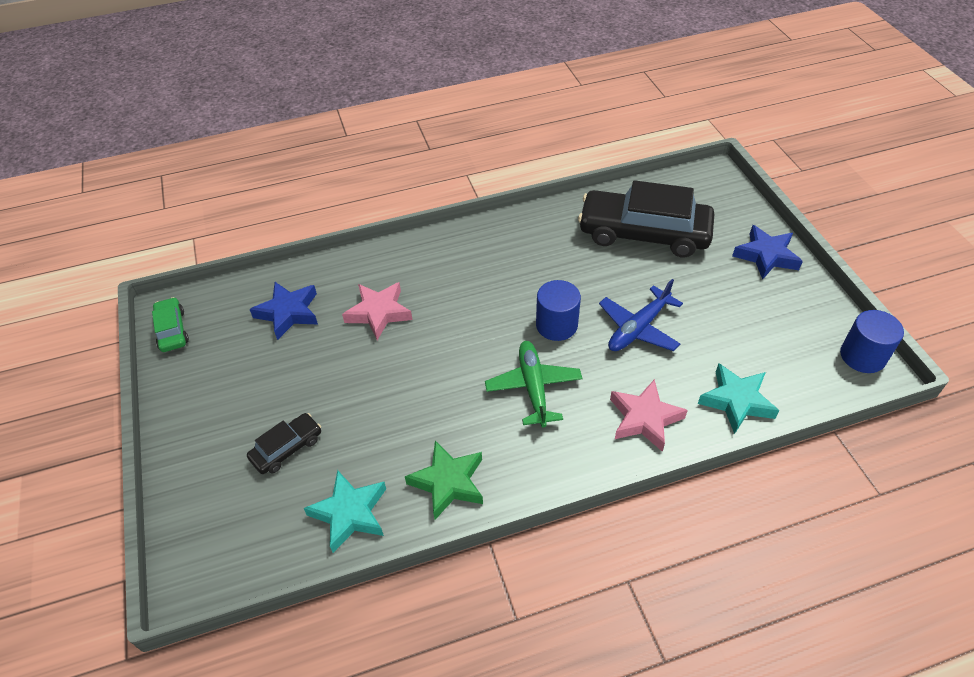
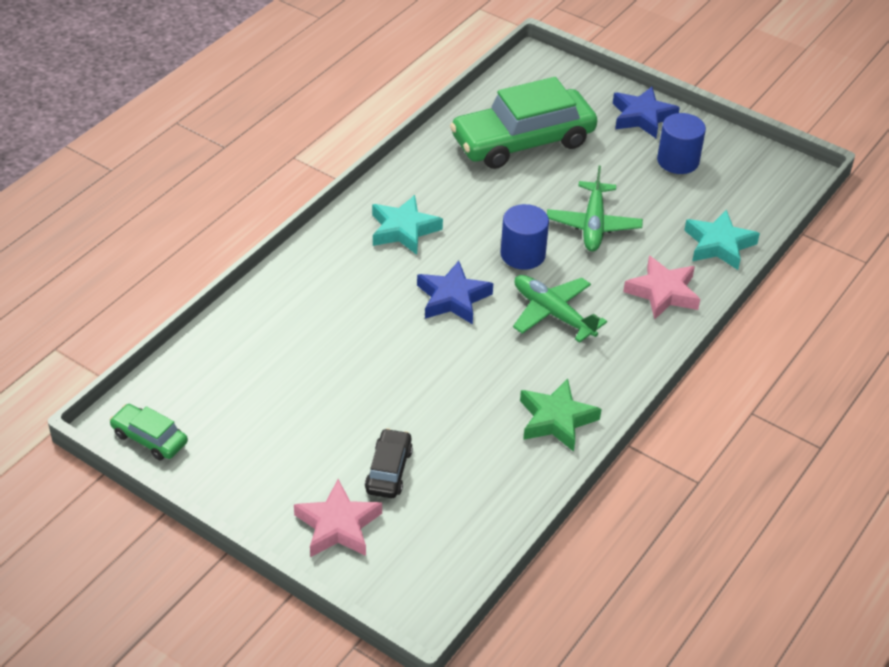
camera: 40 degrees left, 5 degrees down
(288, 313) = (257, 364): blue star -> blue star (453, 298)
(350, 513) = (499, 485): turquoise star -> turquoise star (403, 230)
(378, 313) = (348, 321): pink star -> pink star (338, 525)
(638, 328) = (593, 225): blue plane -> green plane
(643, 233) = (523, 141): black car -> green car
(862, 356) = (779, 166): blue cylinder -> blue cylinder (678, 161)

